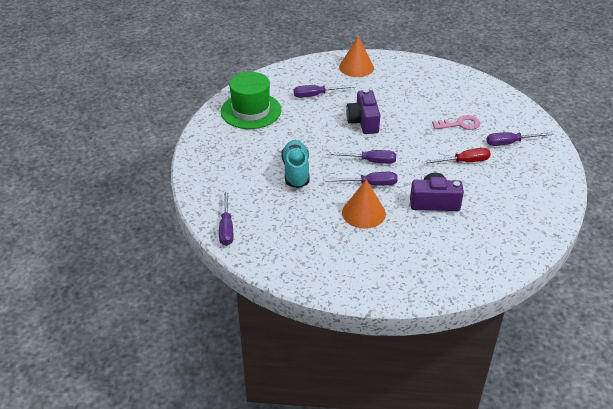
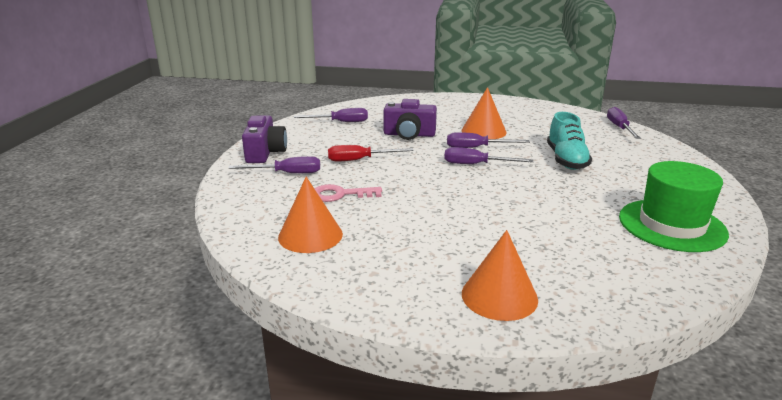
camera: 175 degrees left, 15 degrees down
(316, 95) = (568, 244): purple screwdriver -> purple screwdriver (340, 122)
(363, 121) = (484, 203): purple camera -> purple camera (265, 152)
(461, 93) = (310, 235): none -> orange cone

